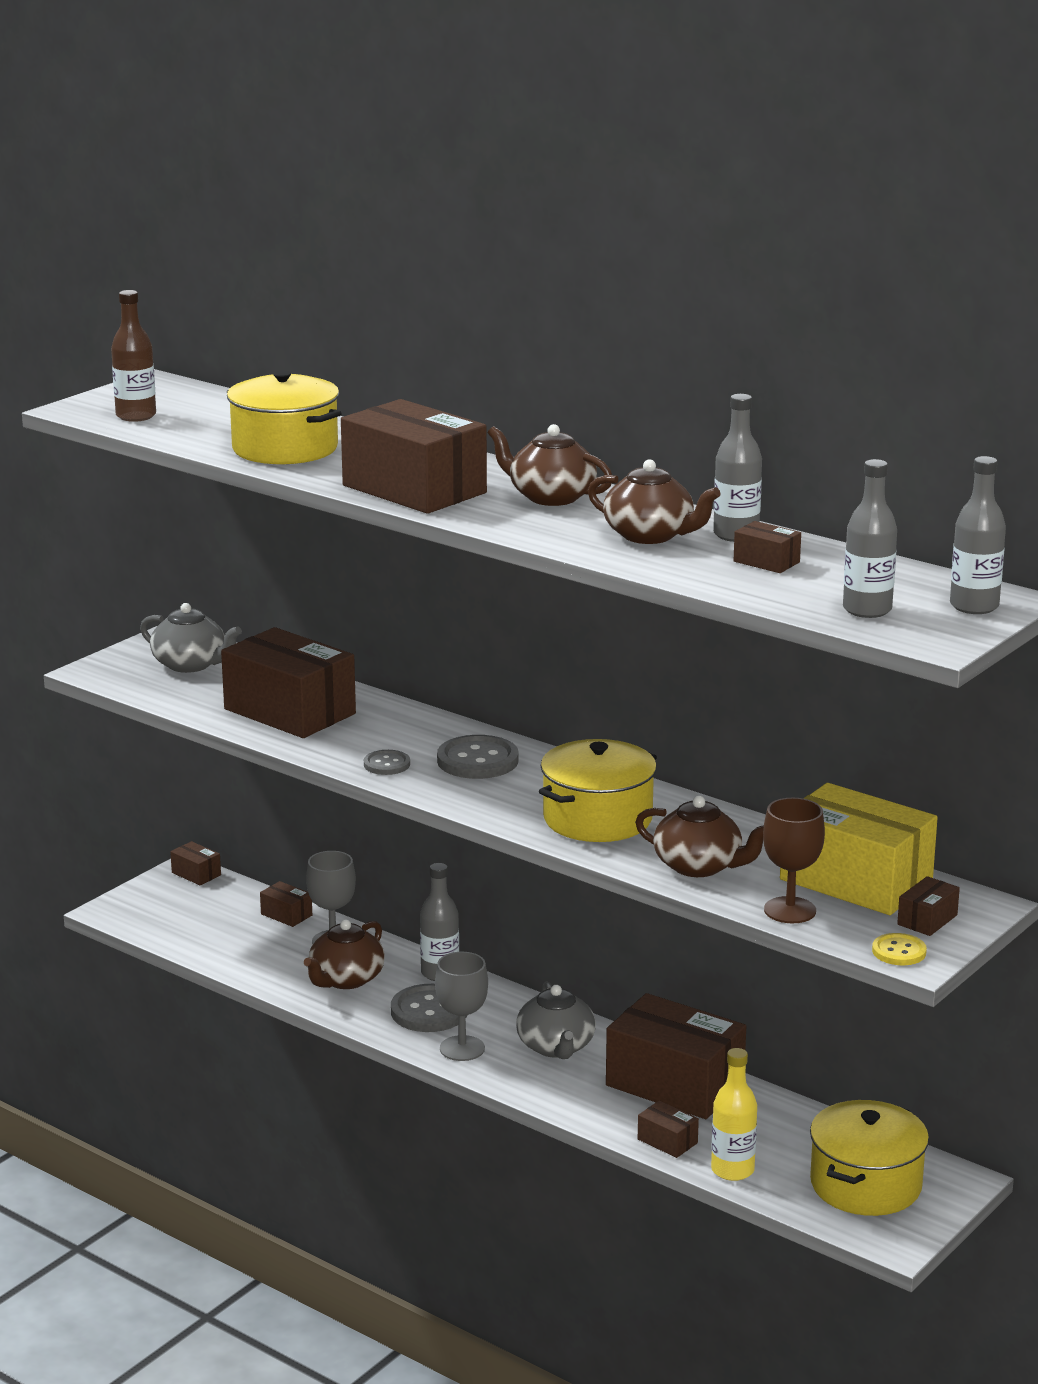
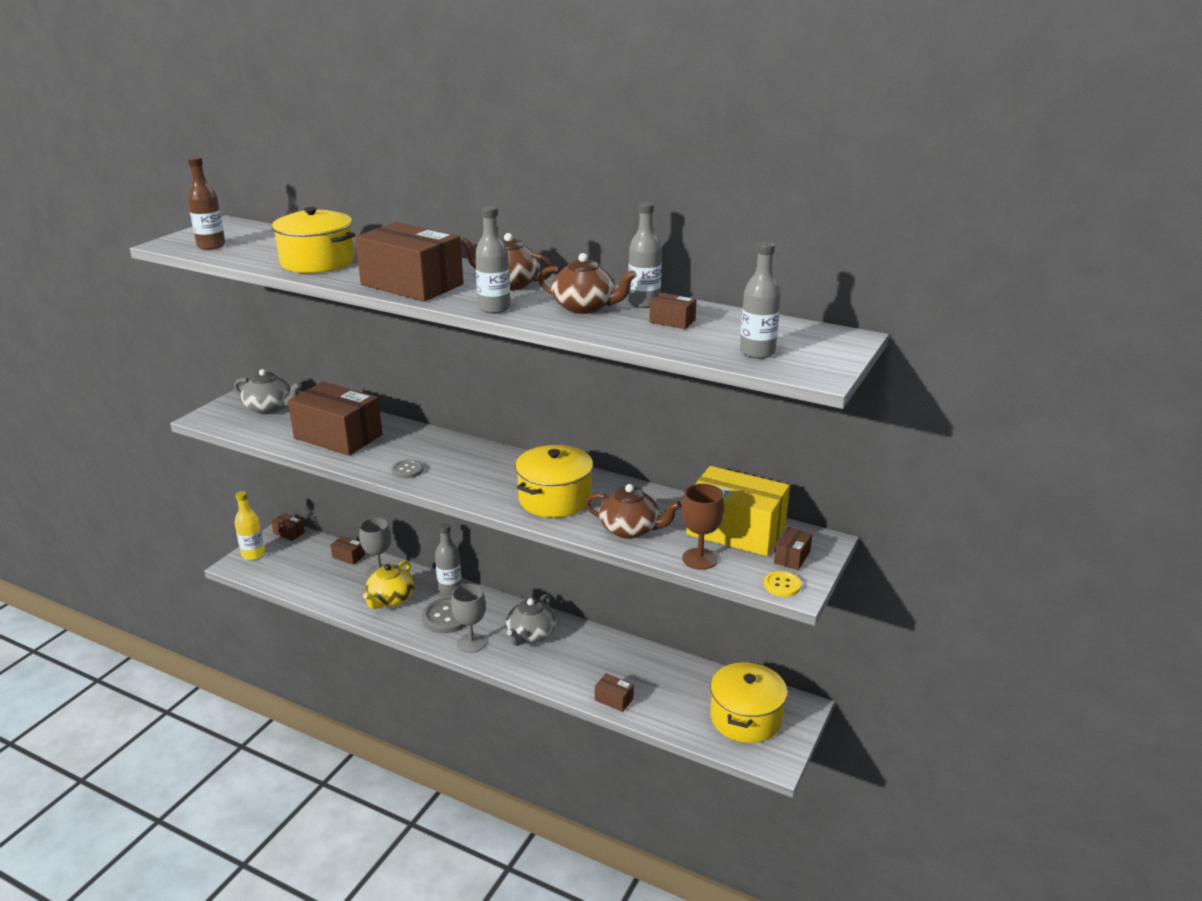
camera: 10 degrees left, 5 degrees up
(345, 979) = (390, 599): brown teapot -> yellow teapot
(477, 760) = (467, 462): grey button -> none
(556, 1047) = (531, 635): grey teapot -> grey teapot turned 45 degrees clockwise
(674, 1084) = (610, 654): brown box -> none
(732, 1170) = (659, 717): yellow bottle -> yellow bottle (253, 554)
(974, 606) = (829, 344): grey bottle -> grey bottle (494, 308)

